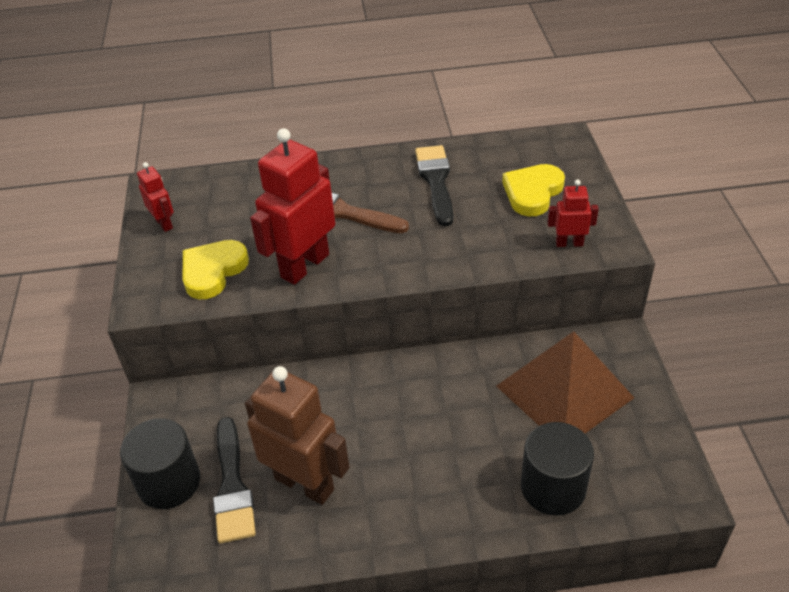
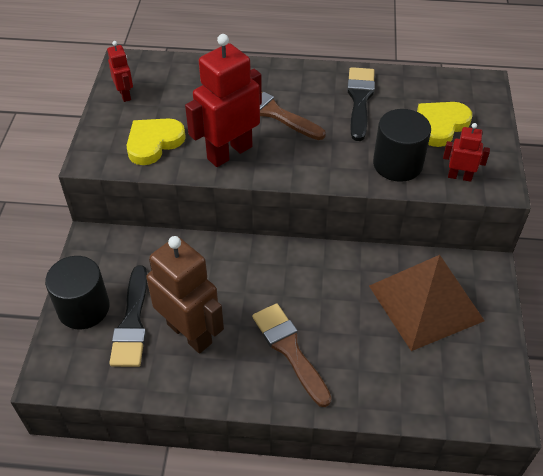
camera: 10 degrees right, 5 degrees up
(426, 477) = (289, 349): none -> brown brush
(553, 487) = (392, 381): black cylinder -> black cylinder (397, 164)

